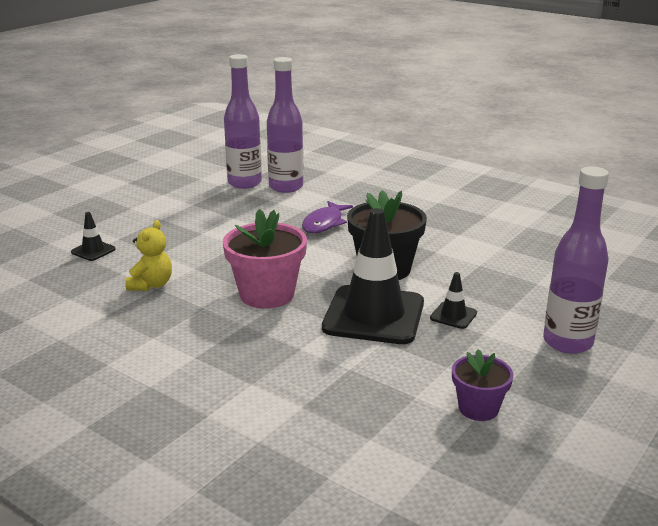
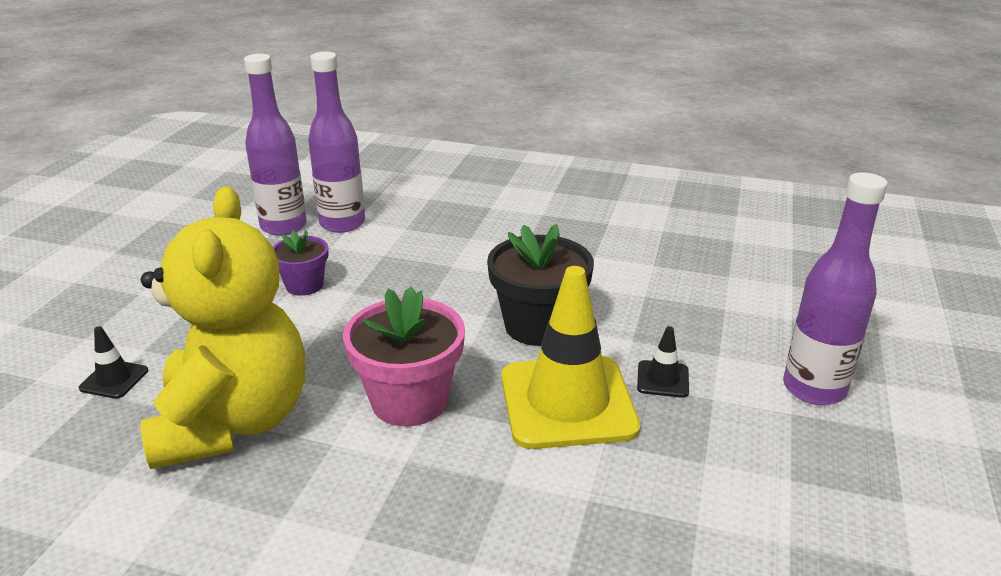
camera: 20 degrees left, 5 degrees up
(151, 285) = (234, 421): yellow teddy bear -> yellow teddy bear, size x2.40
(324, 223) = (423, 270): purple fish -> none
(373, 315) = (567, 402): black traffic cone -> yellow traffic cone
(478, 408) = (783, 521): purple flower pot -> purple flower pot (304, 285)

